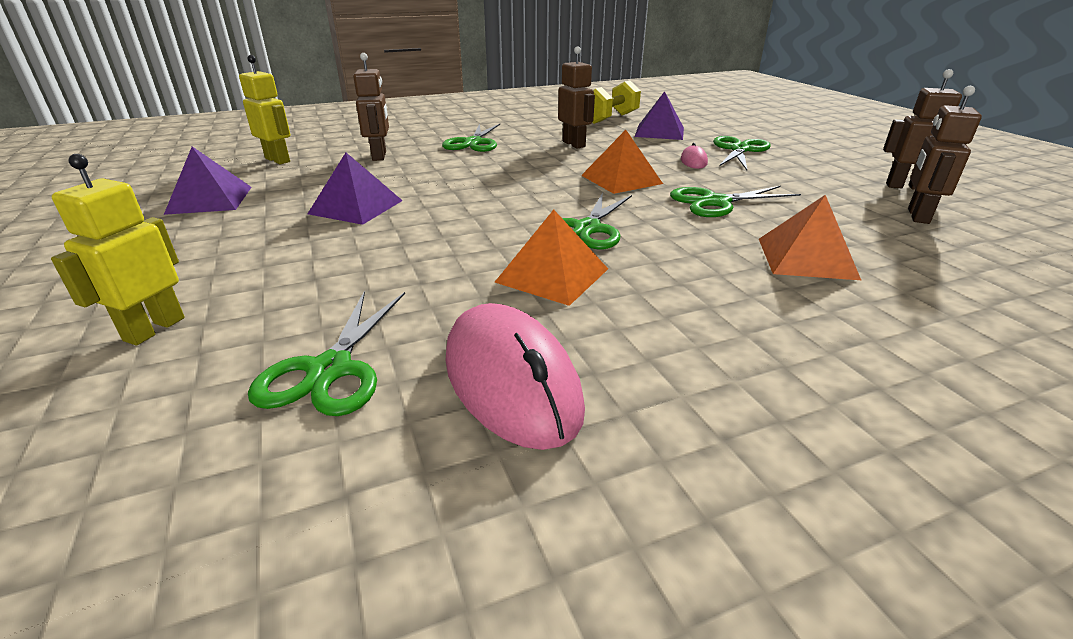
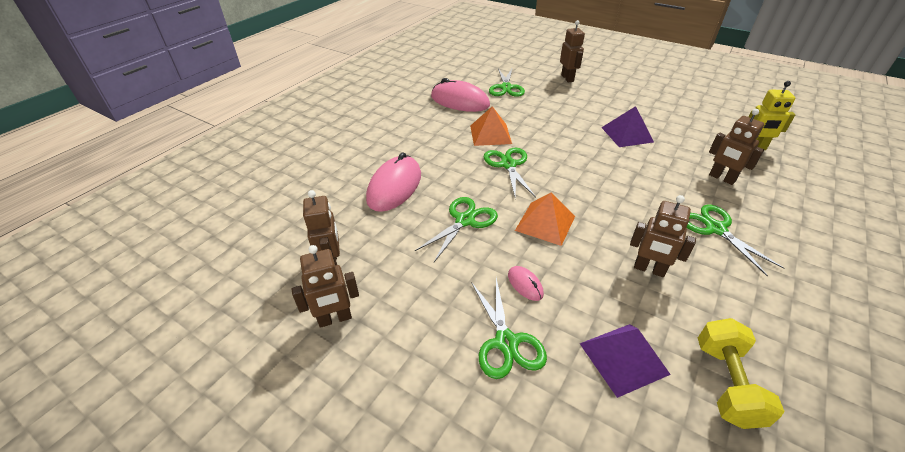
camera: 145 degrees right, 10 degrees up
(154, 329) = (567, 78): yellow robot -> brown robot
(210, 200) = (689, 112): purple pyramid -> none
(330, 370) = (506, 88): green scissors -> green scissors turned 150 degrees counterclockwise
(806, 258) = (394, 187): orange pyramid -> pink mouse

